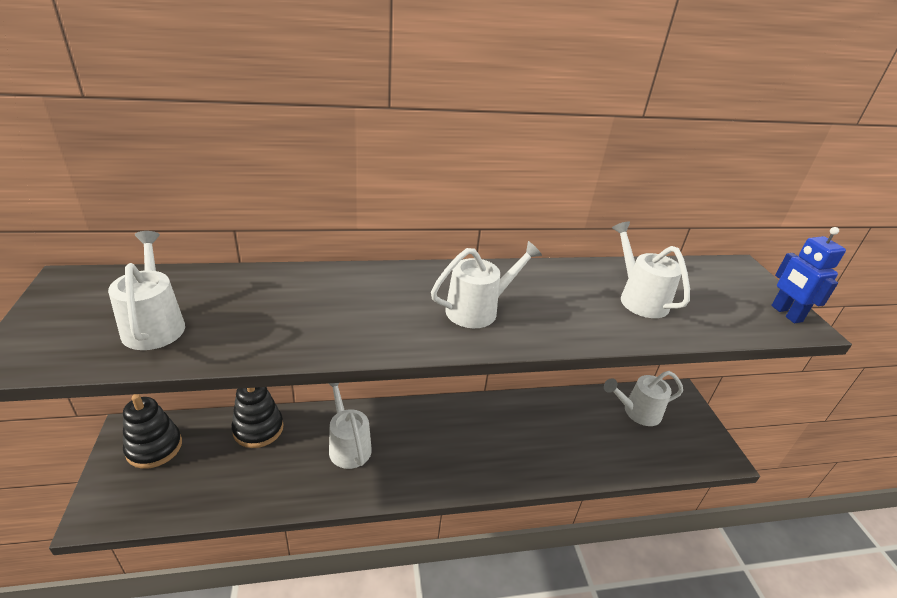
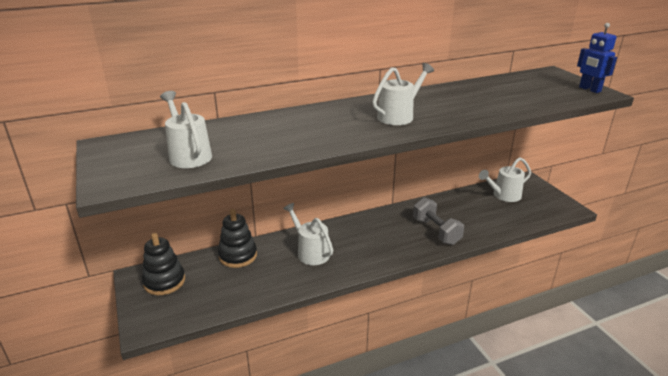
camera: 10 degrees left, 5 degrees down
(523, 451) = (436, 231): none -> grey dumbbell
(639, 298) = (497, 96): white watering can -> none

